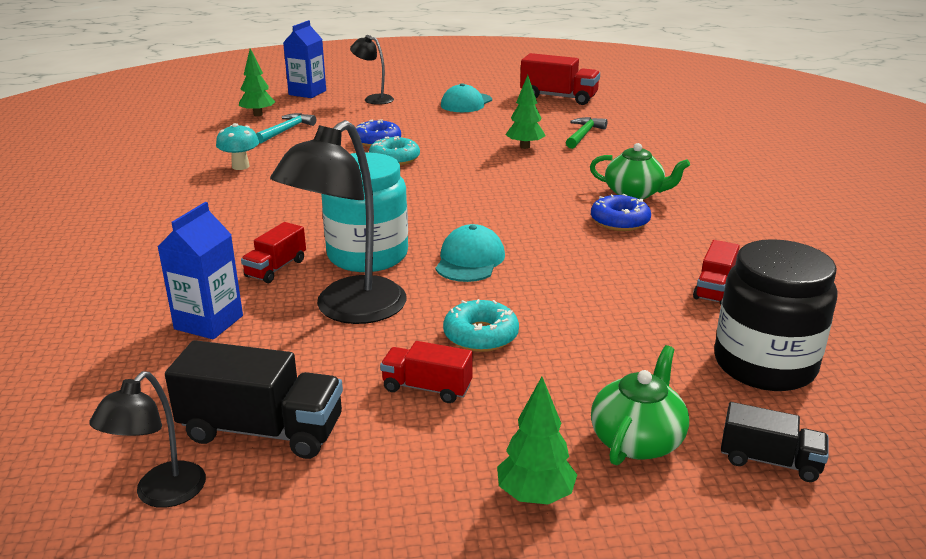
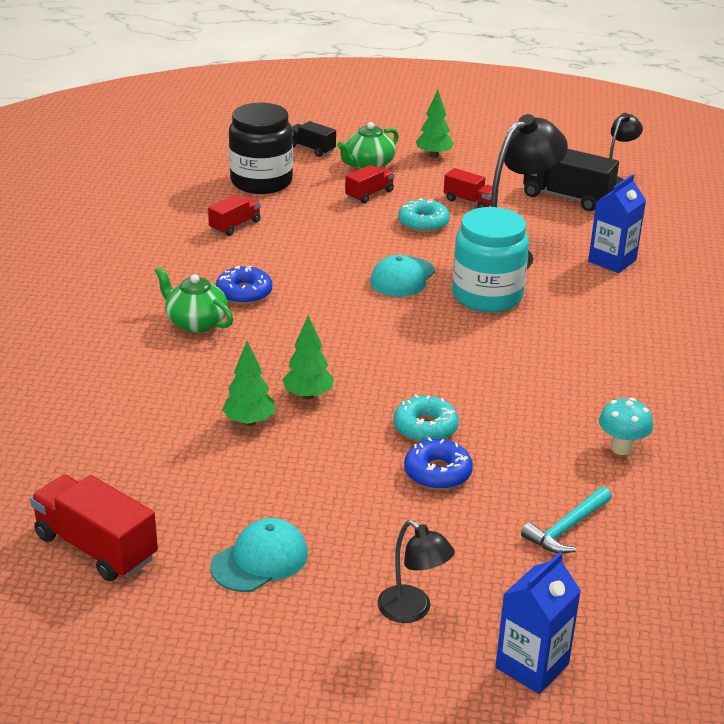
camera: 165 degrees left, 5 degrees up
(258, 114) = (617, 591): green tree -> green tree (308, 395)
(276, 268) = (566, 296): red truck -> red truck (369, 194)
(583, 135) = (153, 433): green hammer -> none

